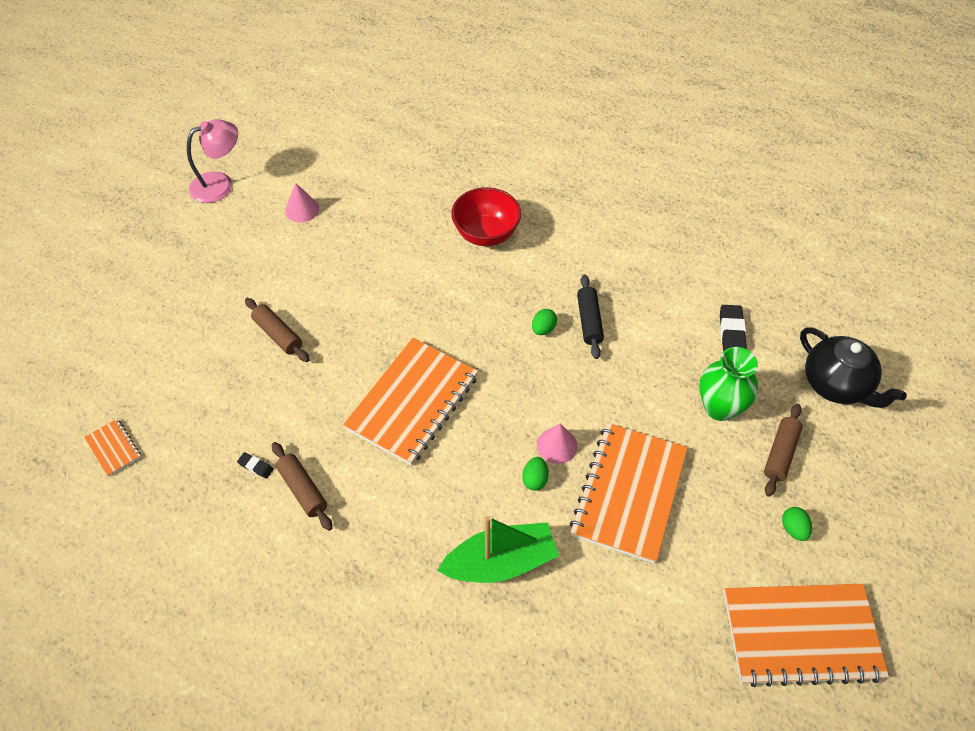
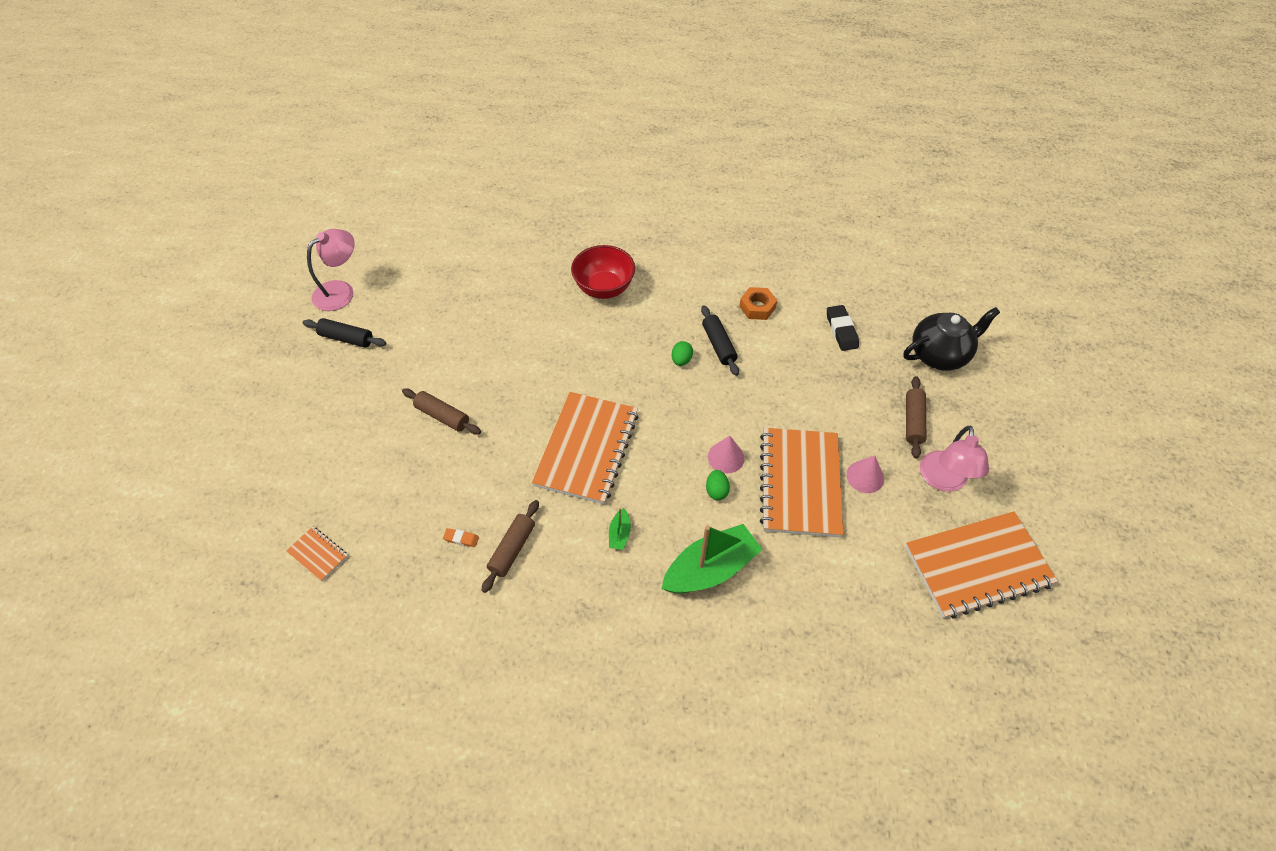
camera: 15 degrees left, 0 degrees up
(210, 234) = (346, 338): none -> black rolling pin
(256, 466) = (461, 539): black eraser -> orange eraser
(302, 209) = (427, 299): pink cone -> pink cone (865, 476)
(303, 490) = (512, 549): brown rolling pin -> brown rolling pin turned 75 degrees clockwise
(417, 501) = (619, 534): none -> green boat
(645, 288) = (757, 307): none -> orange nut
(719, 407) = (851, 394): green vase -> none
(793, 529) = (943, 481): green egg -> pink lamp
(836, 385) = (939, 355): black teapot -> black teapot turned 60 degrees counterclockwise

